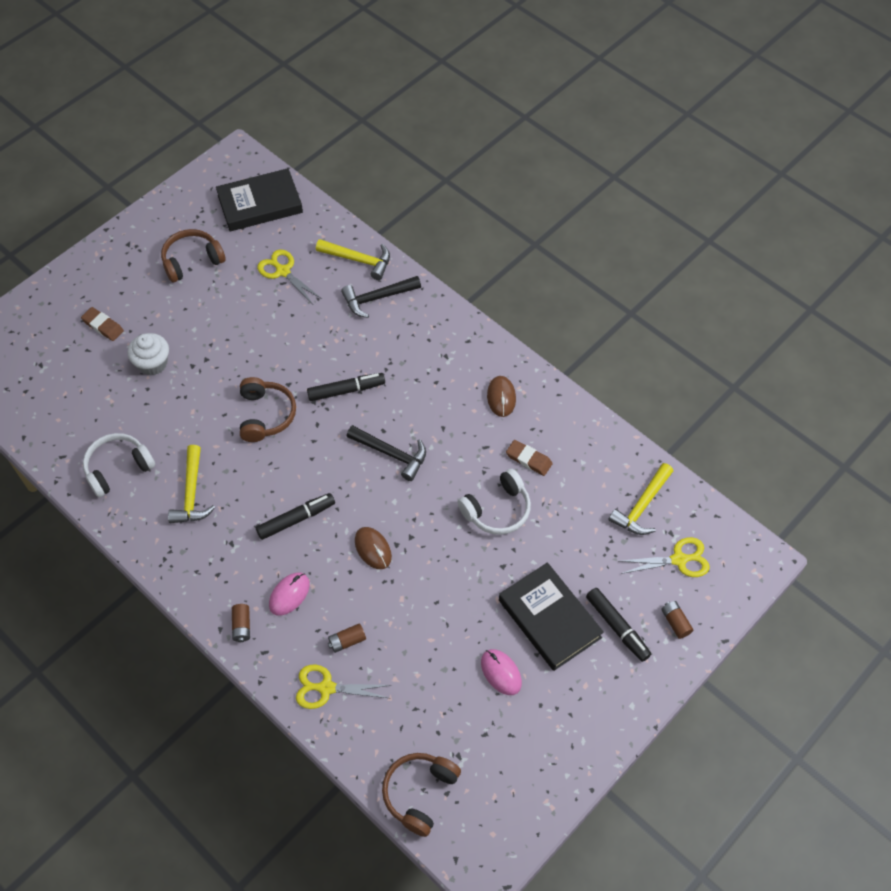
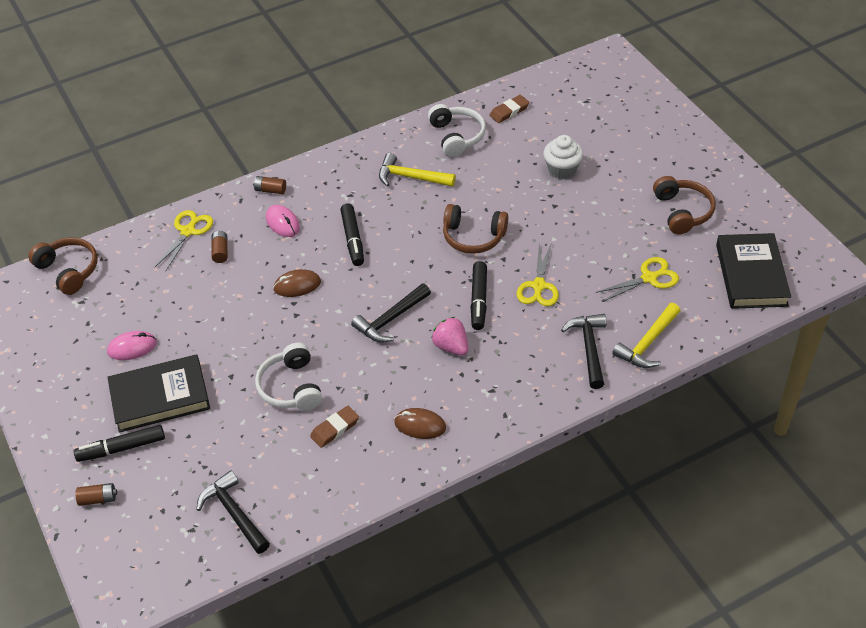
camera: 110 degrees right, 10 degrees down
(103, 326) = (617, 142): brown eraser -> brown eraser (509, 111)
(408, 397) = (451, 346): none -> pink strawberry
(642, 506) = (234, 513): yellow hammer -> black hammer
(679, 560) = (159, 526): yellow scissors -> yellow scissors (538, 286)

